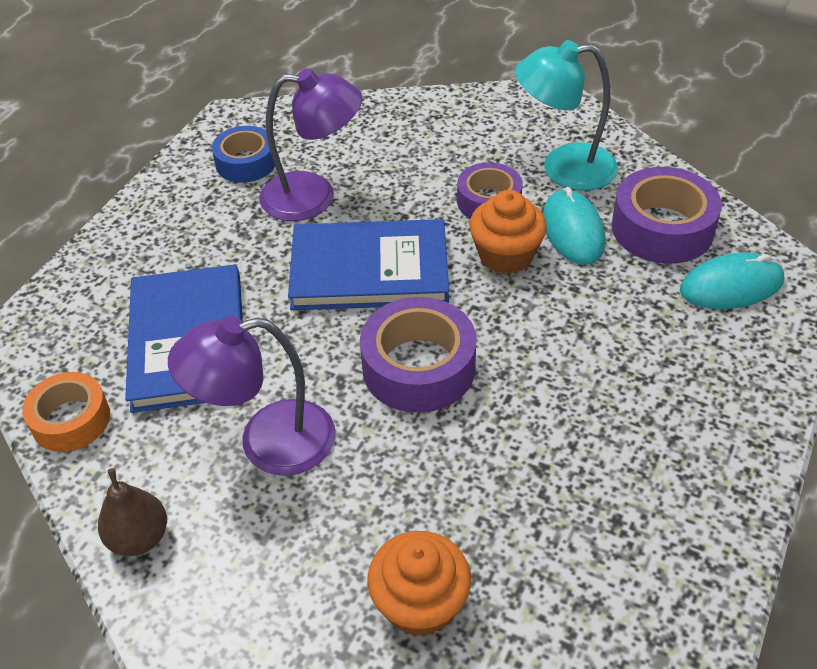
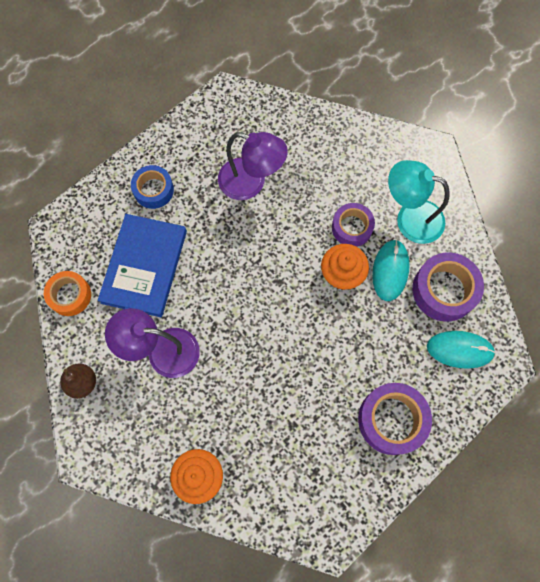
camera: 20 degrees right, 25 degrees up
(246, 163) = (222, 138): blue tape -> blue tape (153, 190)
(369, 270) = (260, 254): blue book -> none
(418, 367) = (258, 334): purple tape -> purple tape (391, 420)

